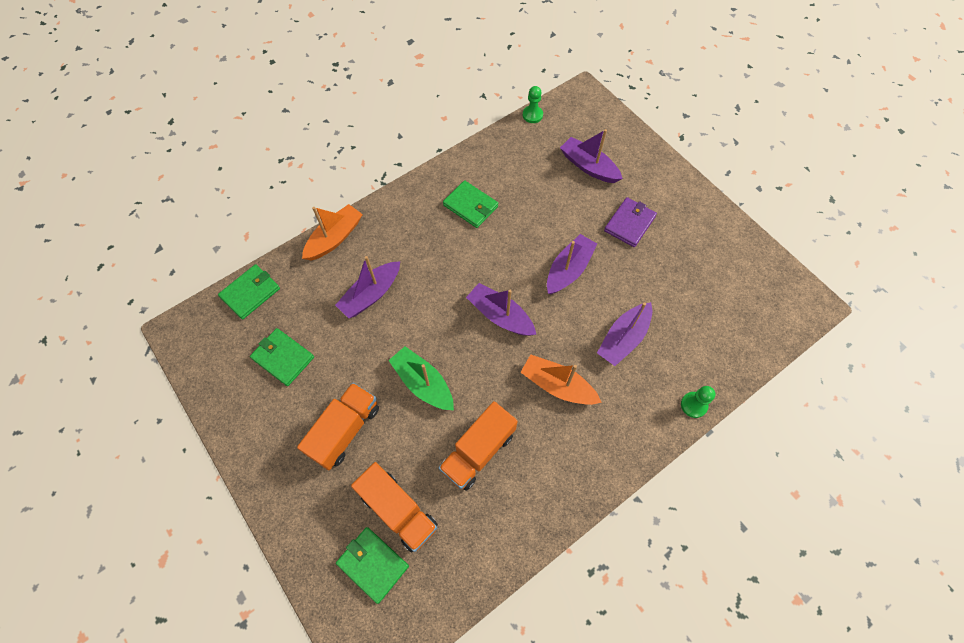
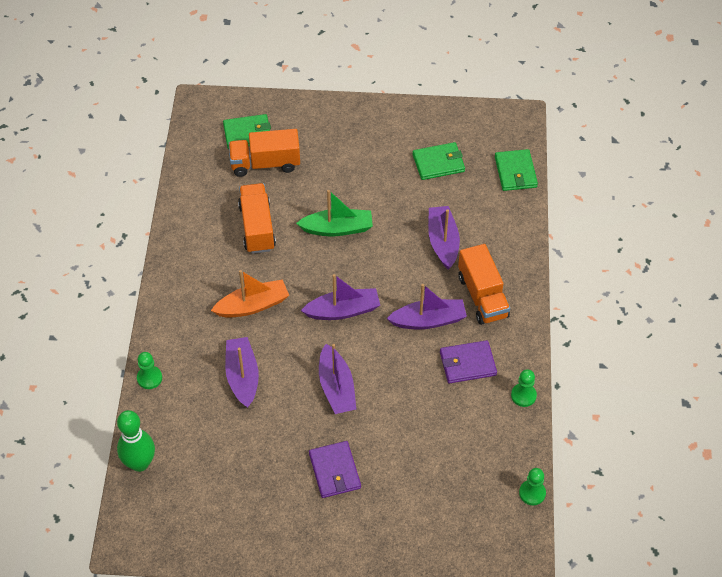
camera: 130 degrees right, 10 degrees down
(334, 238) = (521, 249): orange boat -> none
(345, 430) = (347, 167): orange truck -> orange truck (482, 296)
(466, 160) = (523, 395): none -> green pawn
(470, 206) = (467, 363): green wallet -> purple wallet
(588, 166) = (425, 490): purple boat -> purple boat (428, 320)
(758, 347) = (140, 463): none -> green bowling pin

